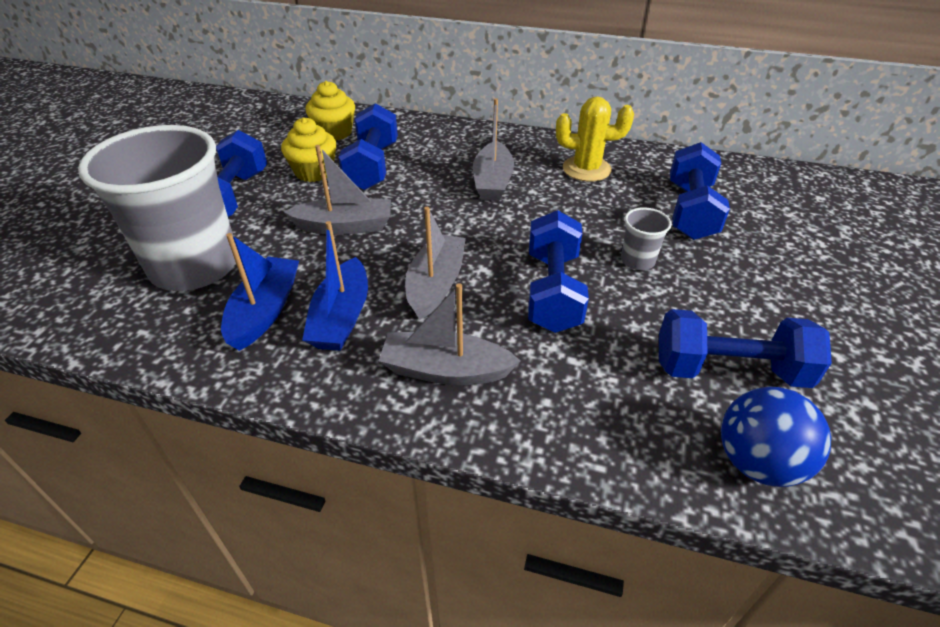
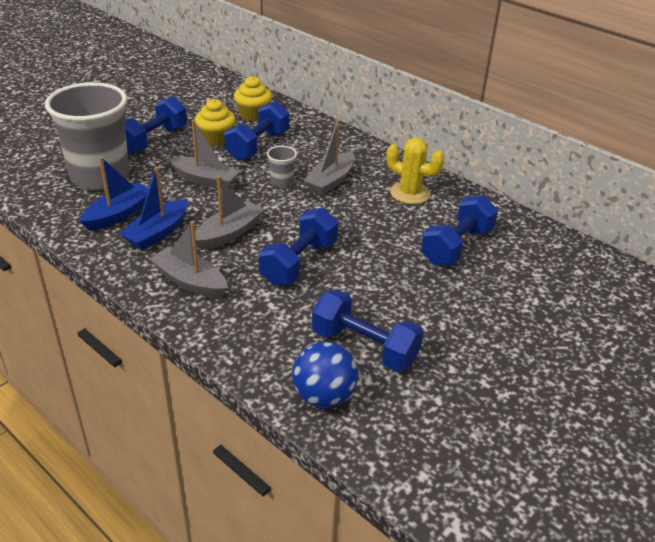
camera: 25 degrees right, 5 degrees down
(637, 261) = (377, 265): grey cup -> grey cup (282, 182)

